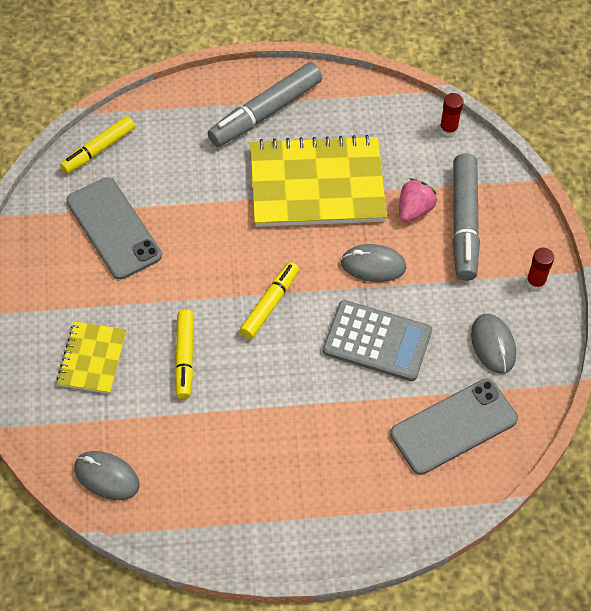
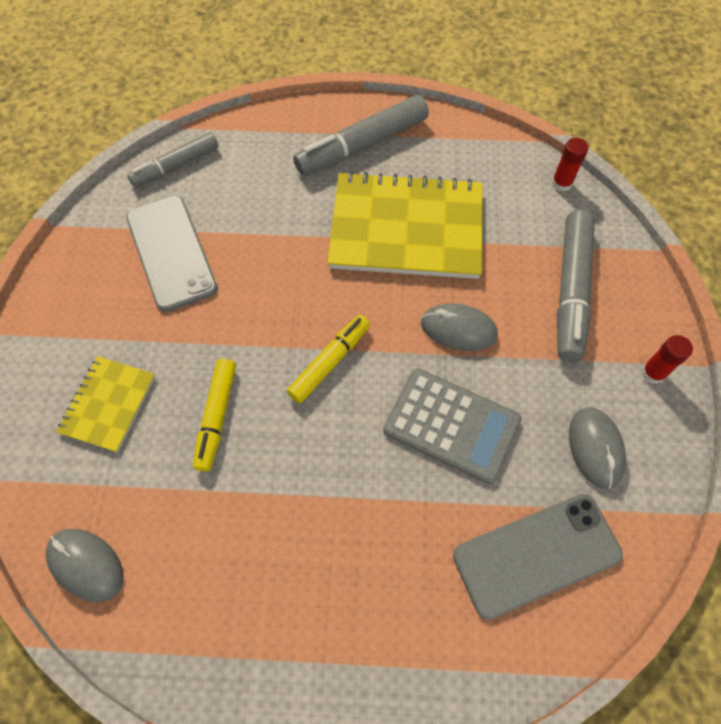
camera: 10 degrees right, 5 degrees up
(99, 149) = (176, 166): yellow marker -> grey marker
(414, 210) = (514, 269): pink strawberry -> none

